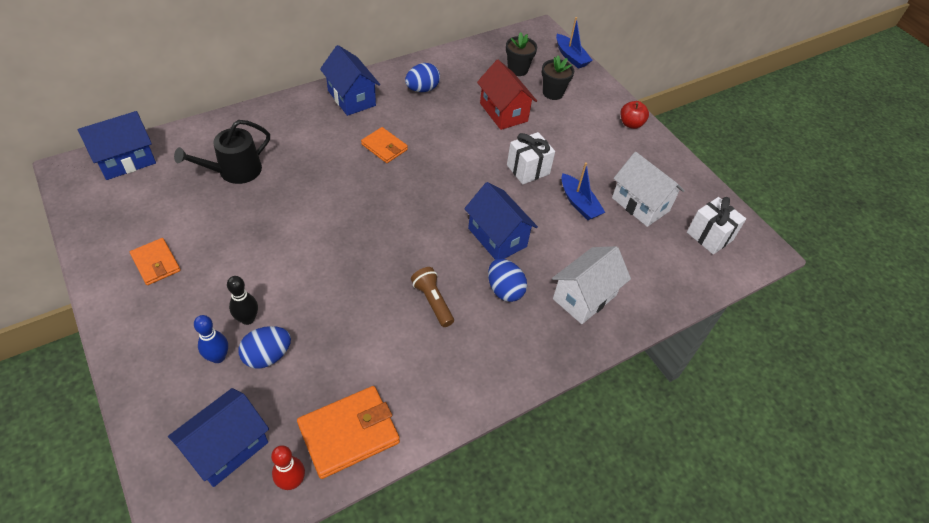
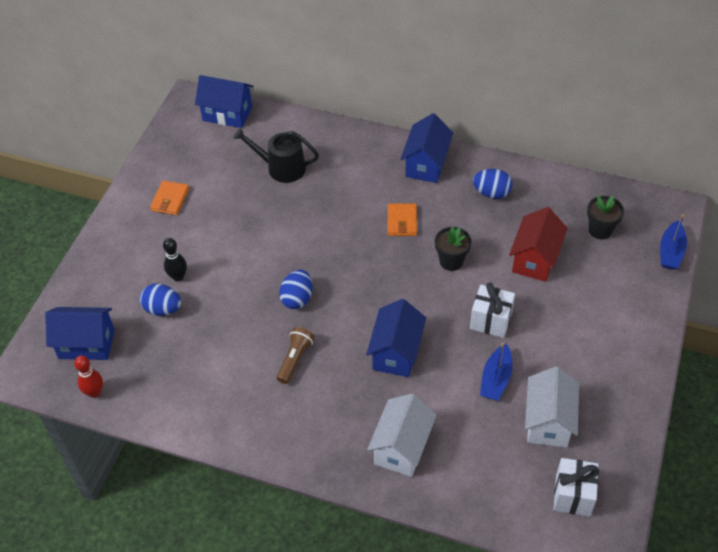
camera: 55 degrees right, 0 degrees up
(218, 357) = (138, 287): blue bowling pin -> none
(349, 433) = (151, 394): orange wallet -> none
(504, 290) = (352, 393): blue egg -> blue egg (297, 298)
(553, 93) = (604, 273): black flower pot -> black flower pot (451, 261)
(584, 297) = (401, 448): white house -> white house turned 75 degrees counterclockwise
(631, 124) = (641, 351): red apple -> none

